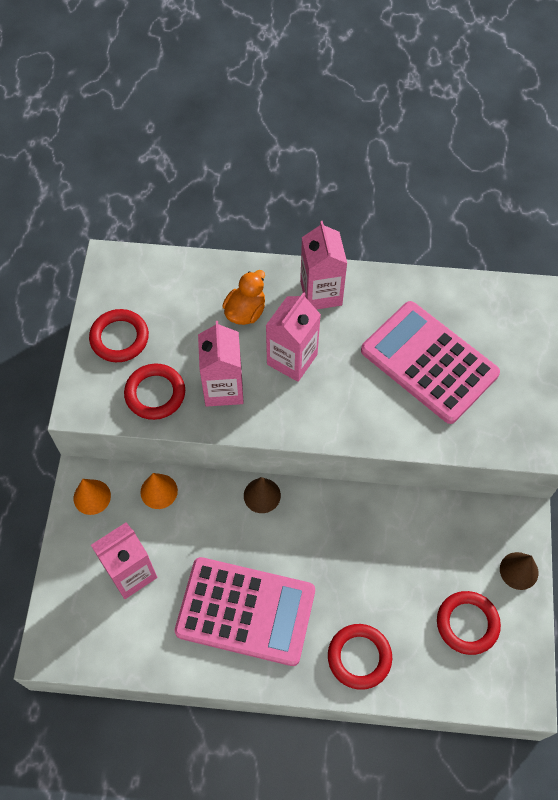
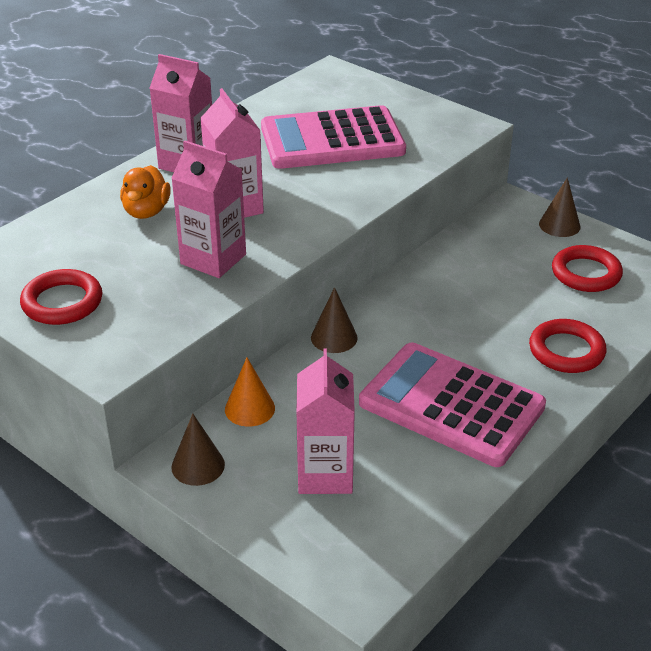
camera: 55 degrees left, 25 degrees down
(92, 497) = (198, 465): orange cone -> brown cone
(155, 394) = (161, 305): red ring -> none
(245, 312) = (146, 211): orange duck -> orange duck turned 150 degrees counterclockwise
(245, 611) = (451, 405): pink calculator -> pink calculator turned 105 degrees counterclockwise

